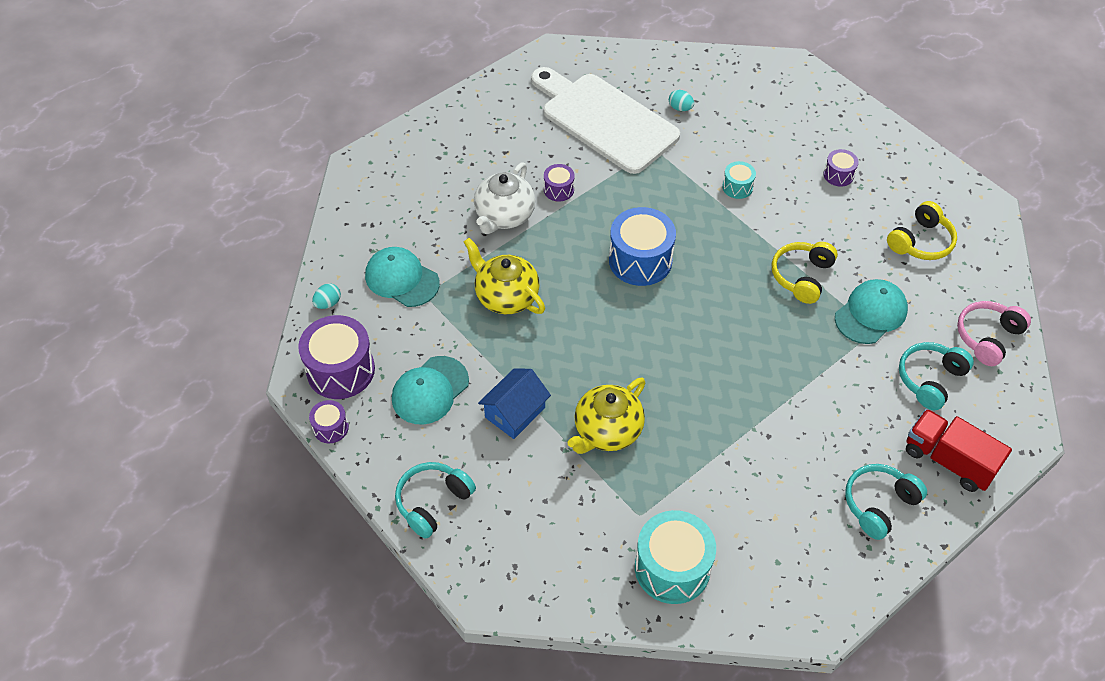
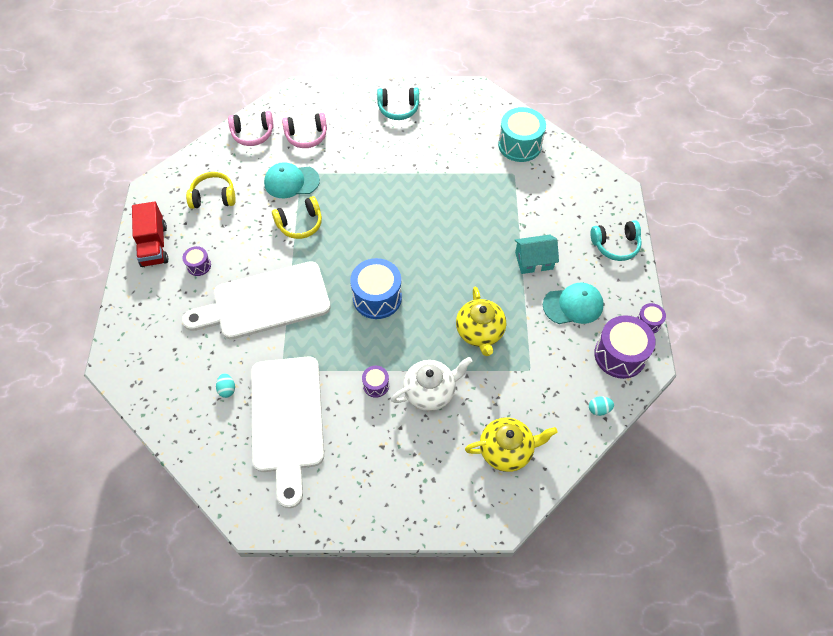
camera: 140 degrees left, 5 degrees up
(402, 279) = (537, 392): turquoise cap -> none
(515, 412) = (534, 260): blue house -> turquoise house
(607, 431) = (493, 219): yellow teapot -> yellow teapot (507, 450)
(737, 187) = (265, 302): turquoise drum -> white cutting board
(930, 379) = (306, 136): turquoise headphones -> pink headphones
(948, 460) = (345, 103): red truck -> red truck (154, 245)

